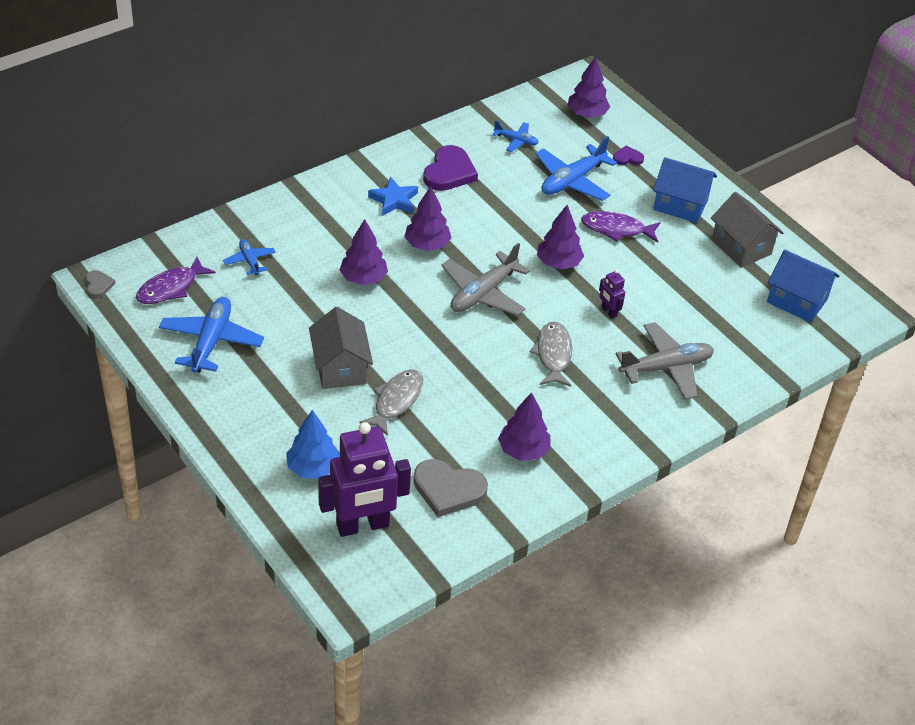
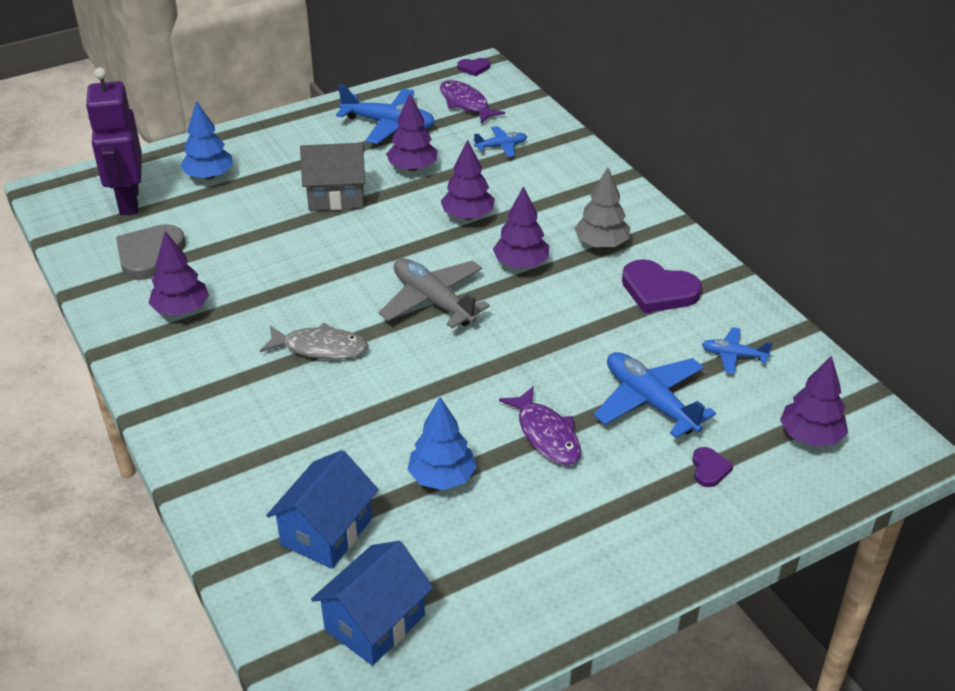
camera: 100 degrees right, 5 degrees down
(98, 285) = (473, 68): grey heart -> purple heart
(394, 200) = (601, 244): blue star -> grey tree
(396, 401) = (280, 228): grey fish -> none
(516, 140) = (733, 355): blue plane -> blue plane turned 75 degrees clockwise
(558, 263) = (481, 370): purple tree -> purple tree (412, 168)
(608, 312) = (384, 405): purple robot -> none
(616, 229) = (546, 435): purple fish -> purple fish turned 135 degrees clockwise
(666, 368) = (273, 446): grey plane -> none
(670, 278) = (442, 478): none -> blue tree
(680, 205) = (601, 515): blue house -> blue house (326, 532)
(741, 247) = (503, 574): grey house -> none

